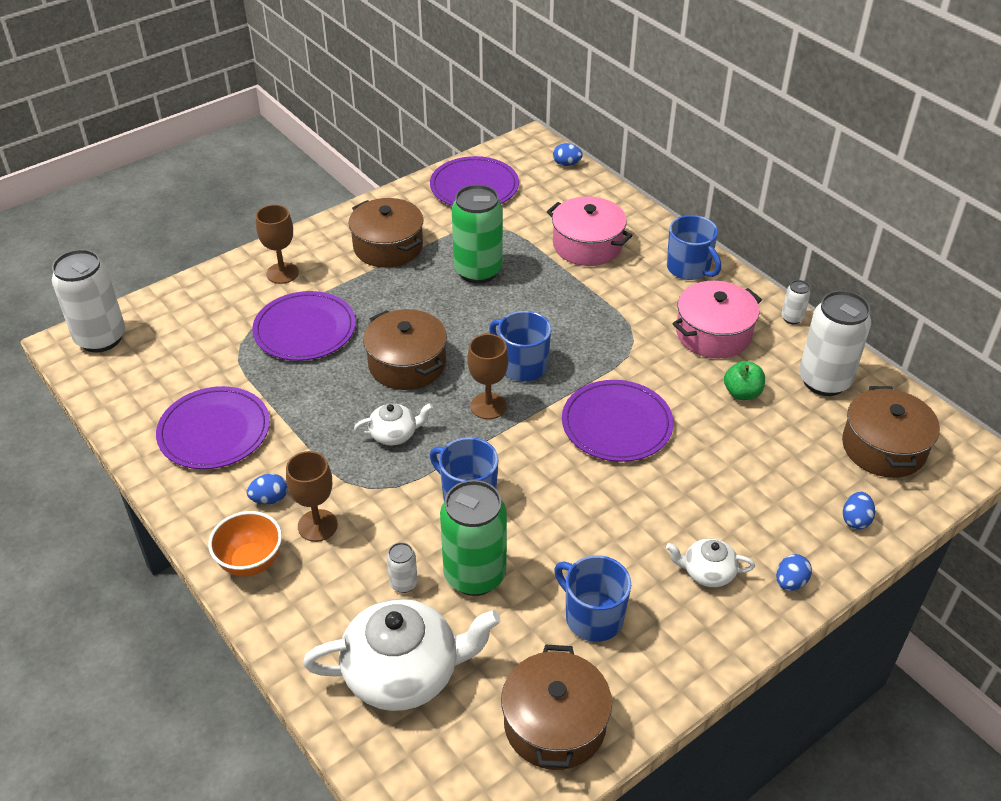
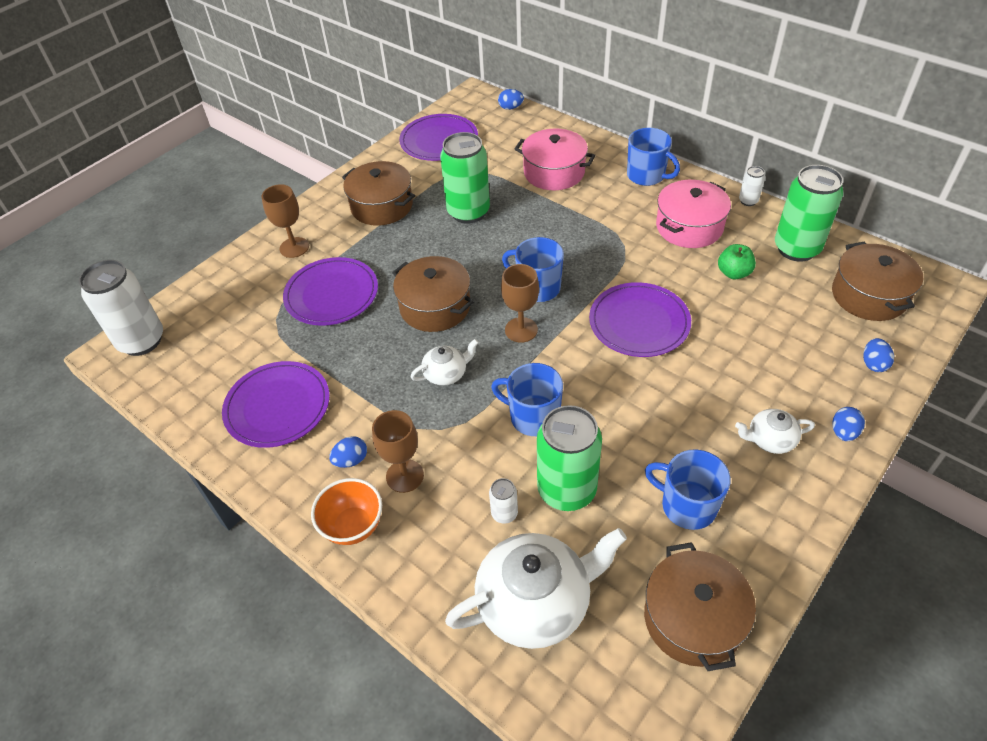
camera: 10 degrees left, 5 degrees up
(824, 381) = (796, 249): white can -> green can

